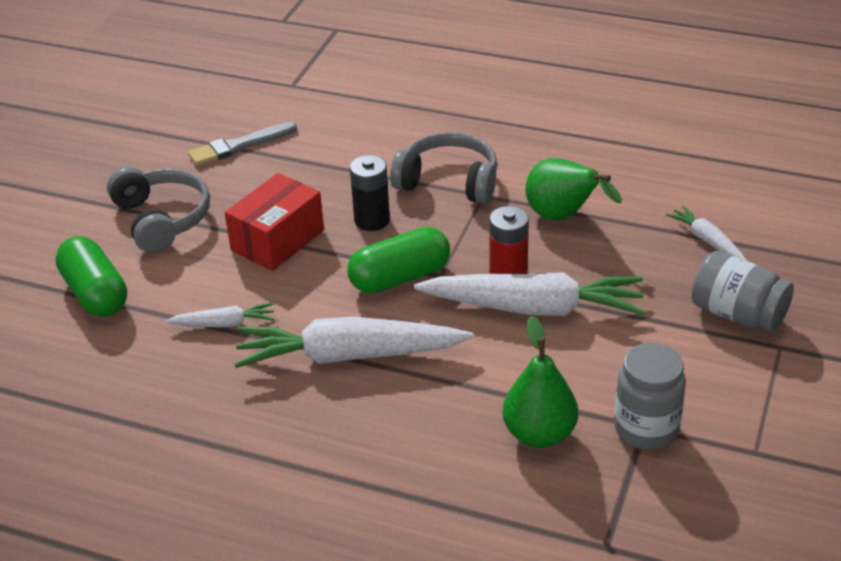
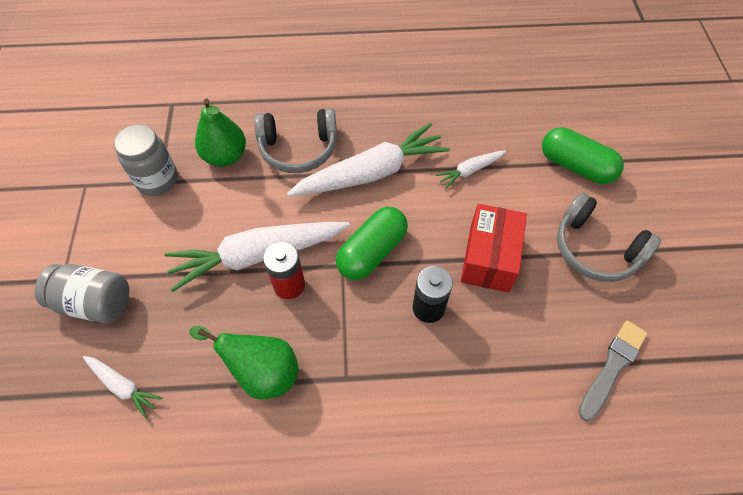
camera: 155 degrees right, 20 degrees up
(448, 182) = (386, 386): grey headphones -> grey headphones (298, 149)

